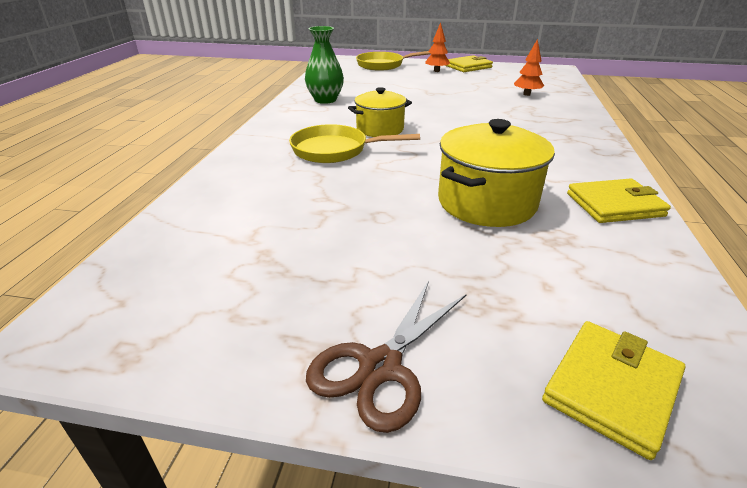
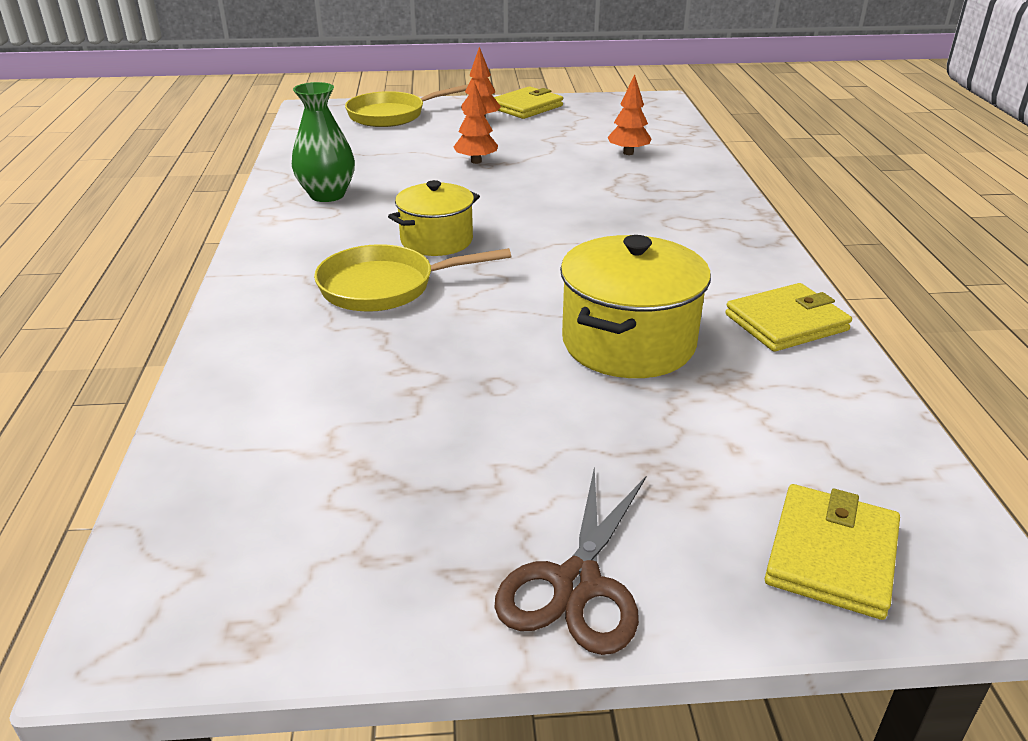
camera: 15 degrees left, 0 degrees up
(424, 91) = (476, 161): none -> orange tree

